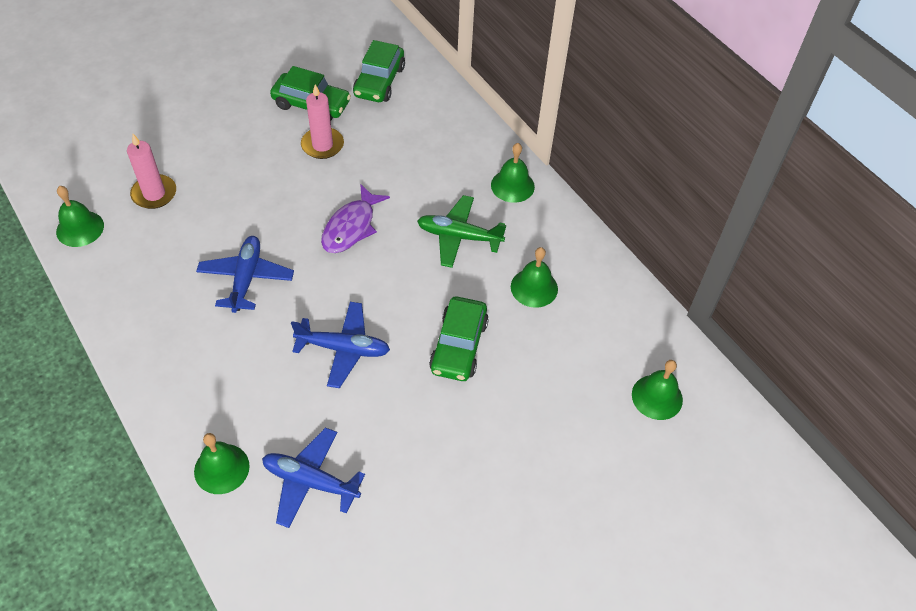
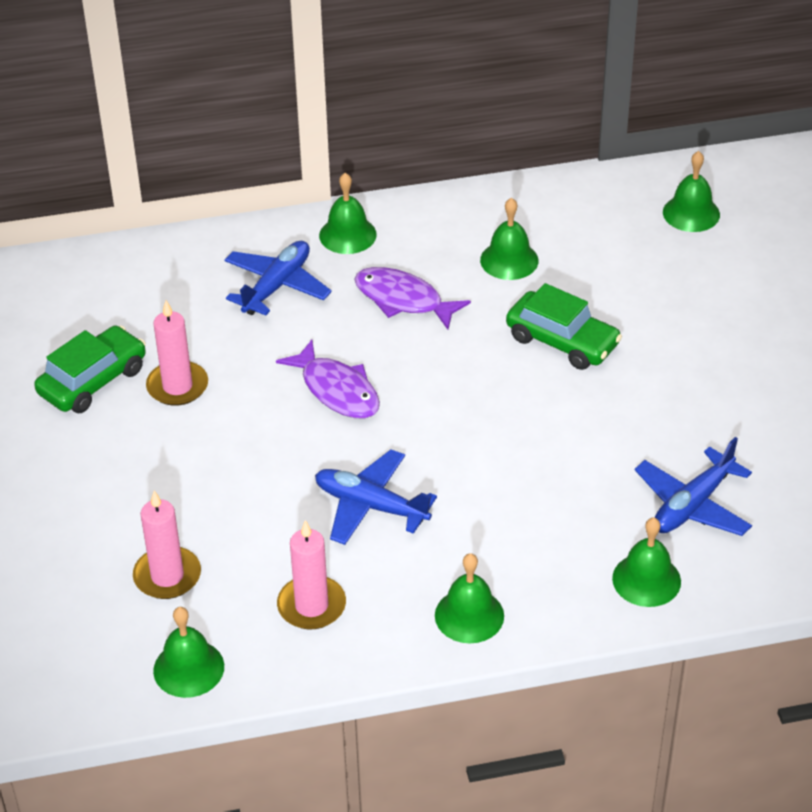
camera: 65 degrees left, 10 degrees down
(146, 274) = (311, 606): none -> pink candle
(158, 364) = (469, 615): none -> green bell
(343, 349) = (522, 438): blue plane -> blue plane (277, 286)
(379, 81) = (92, 305): green car -> none
(459, 237) = (403, 300): green plane -> purple fish

